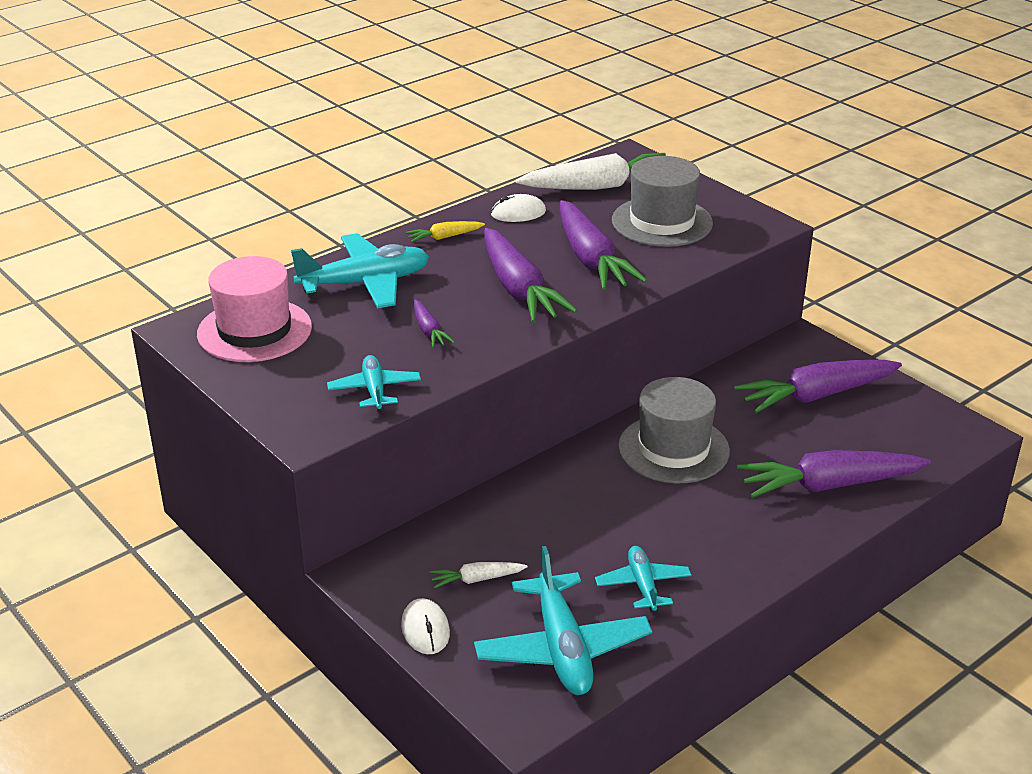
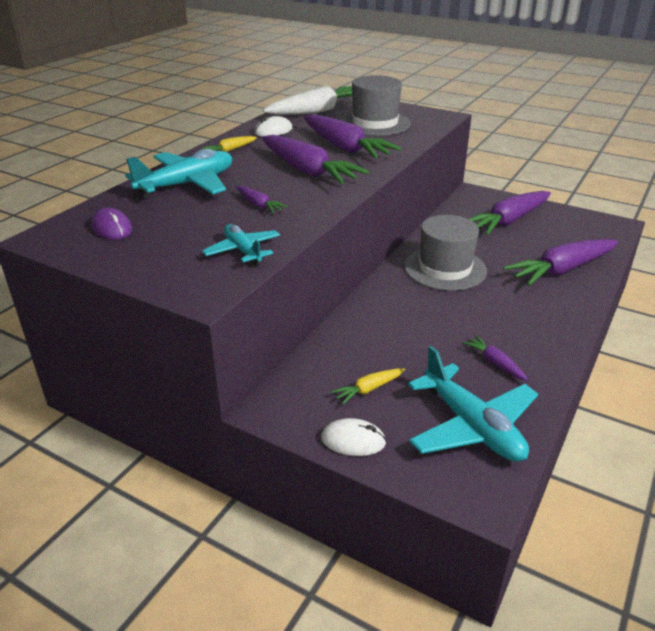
camera: 20 degrees left, 0 degrees up
(254, 330) = (112, 228): pink hat -> purple mouse
(425, 629) = (353, 440): white mouse -> white mouse turned 45 degrees counterclockwise
(477, 579) = (369, 389): white carrot -> yellow carrot
(643, 585) = (494, 363): turquoise plane -> purple carrot

